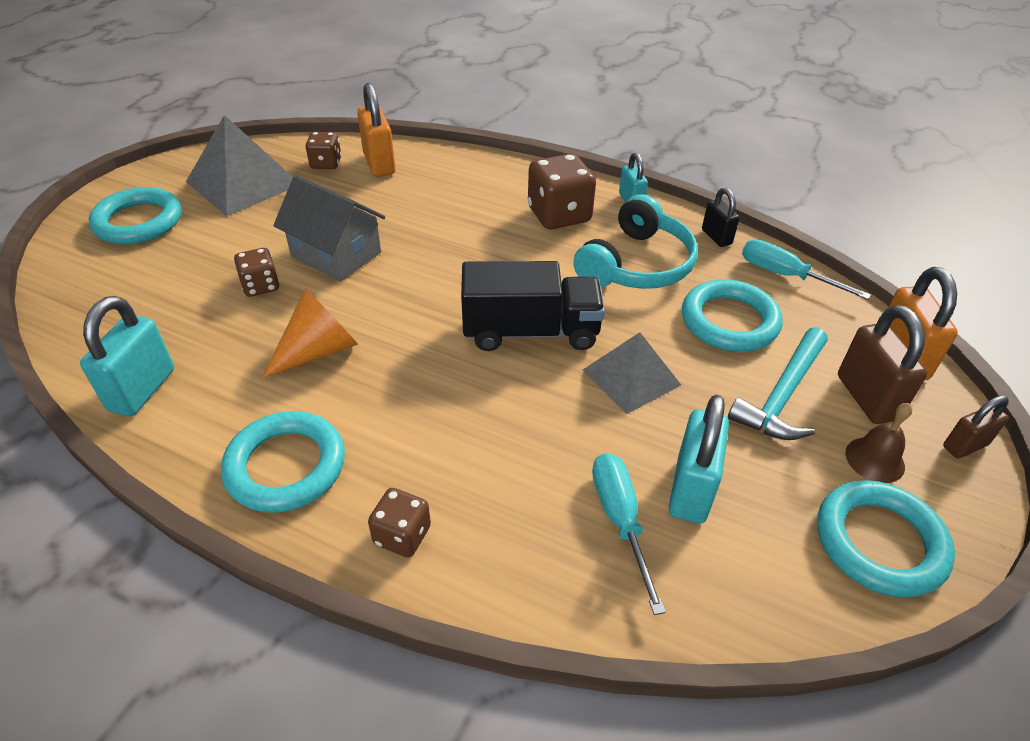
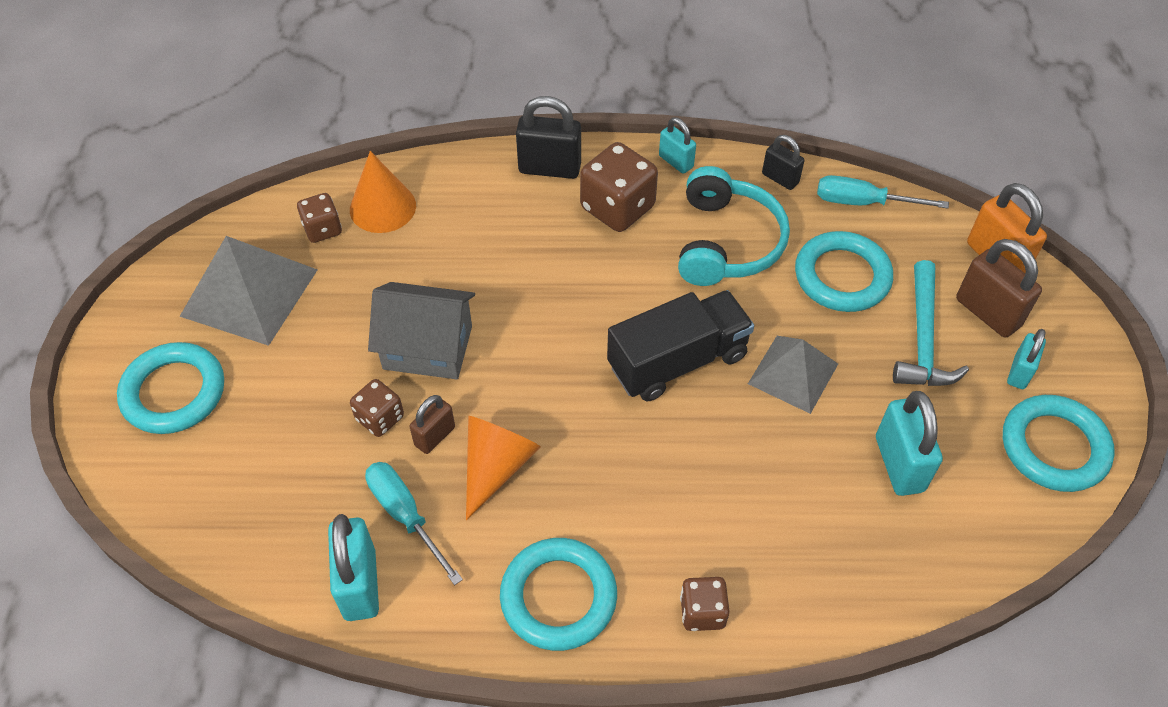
camera: 25 degrees left, 10 degrees up
(379, 163) = (382, 207): orange padlock -> orange cone
(523, 176) = (549, 168): none -> black padlock
(620, 520) = (861, 517): turquoise screwdriver -> turquoise screwdriver (405, 516)
(874, 459) = (1019, 372): brown bell -> turquoise padlock
(964, 446) = (1077, 329): brown padlock -> brown padlock (435, 436)

